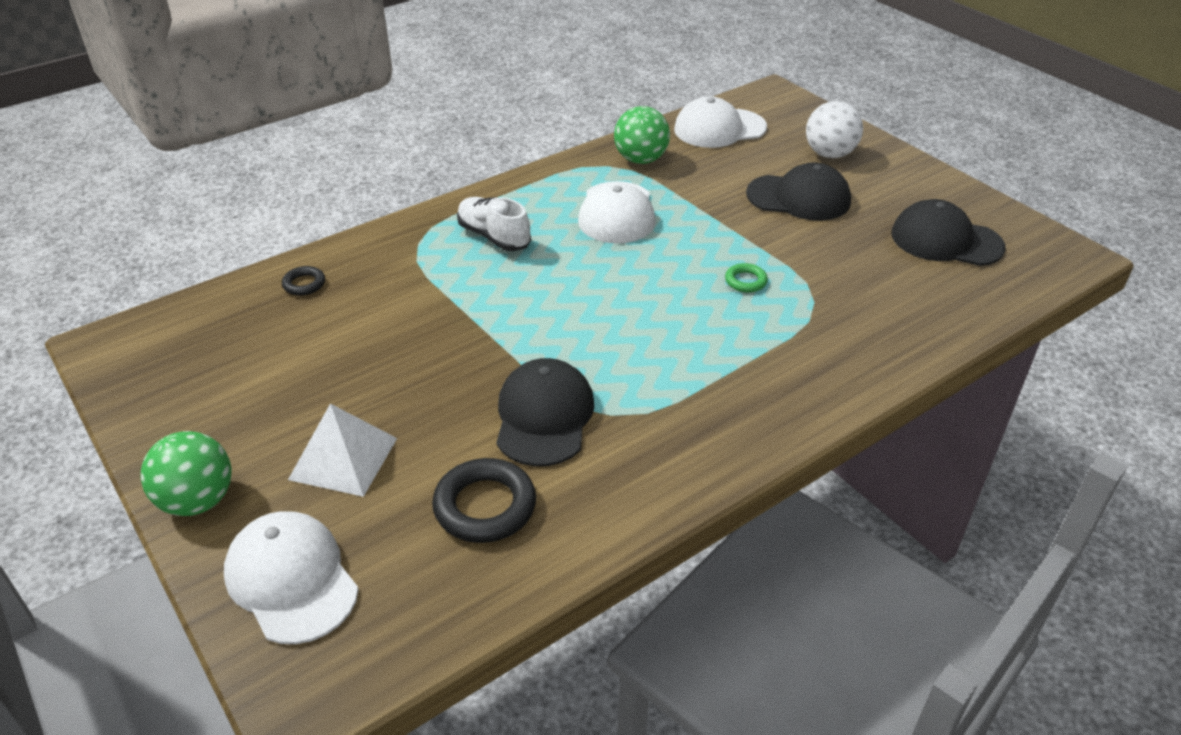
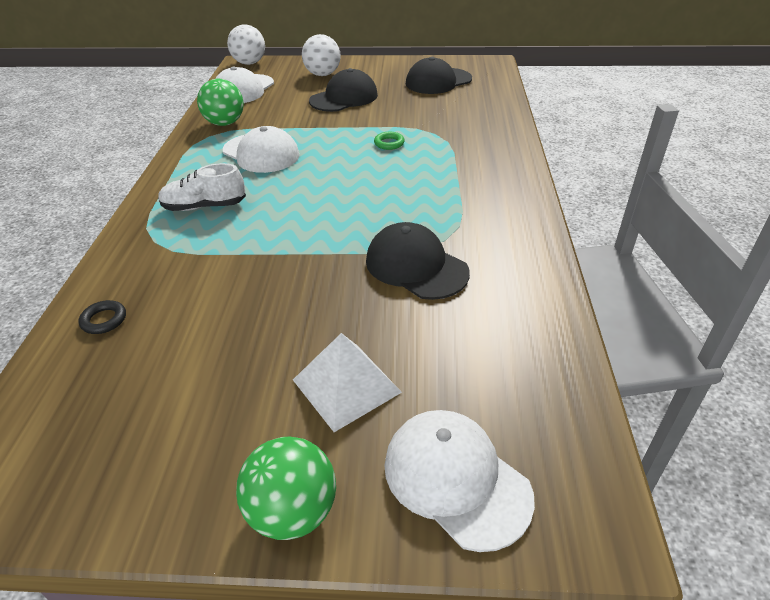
camera: 50 degrees left, 0 degrees up
(291, 579) = (456, 479): white cap -> white cap turned 45 degrees clockwise
(485, 506) = (475, 331): black ring -> none
(780, 97) = (249, 63): none -> white ball

